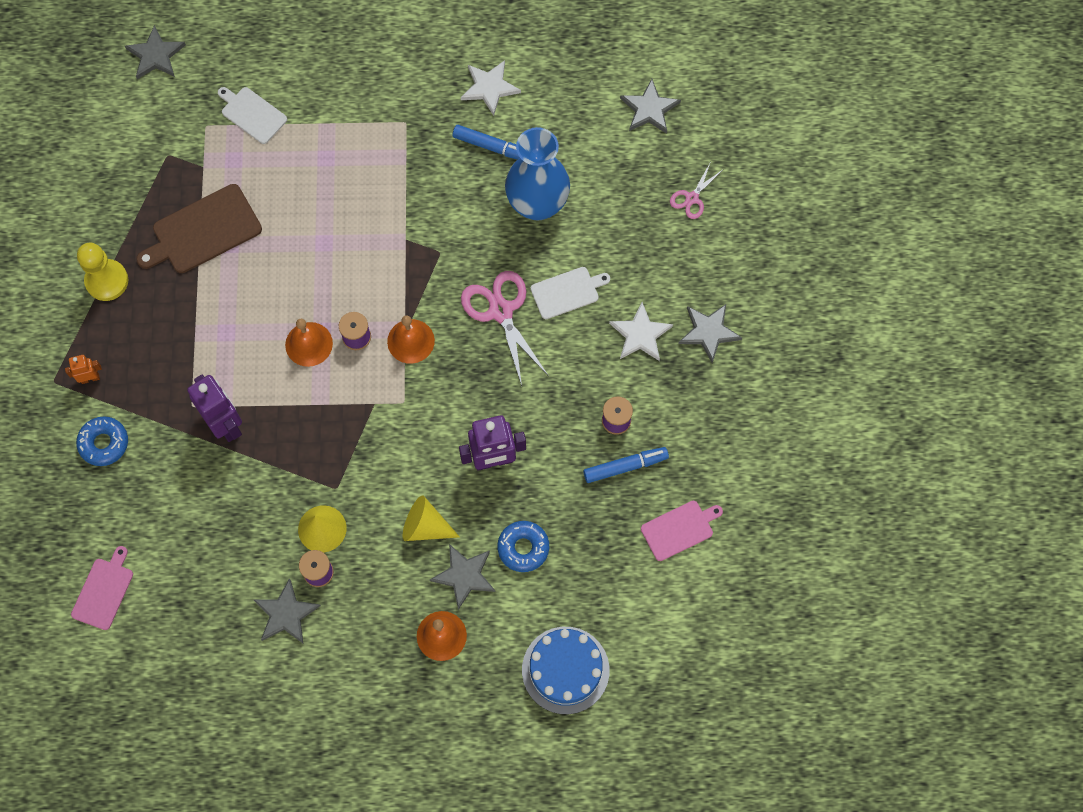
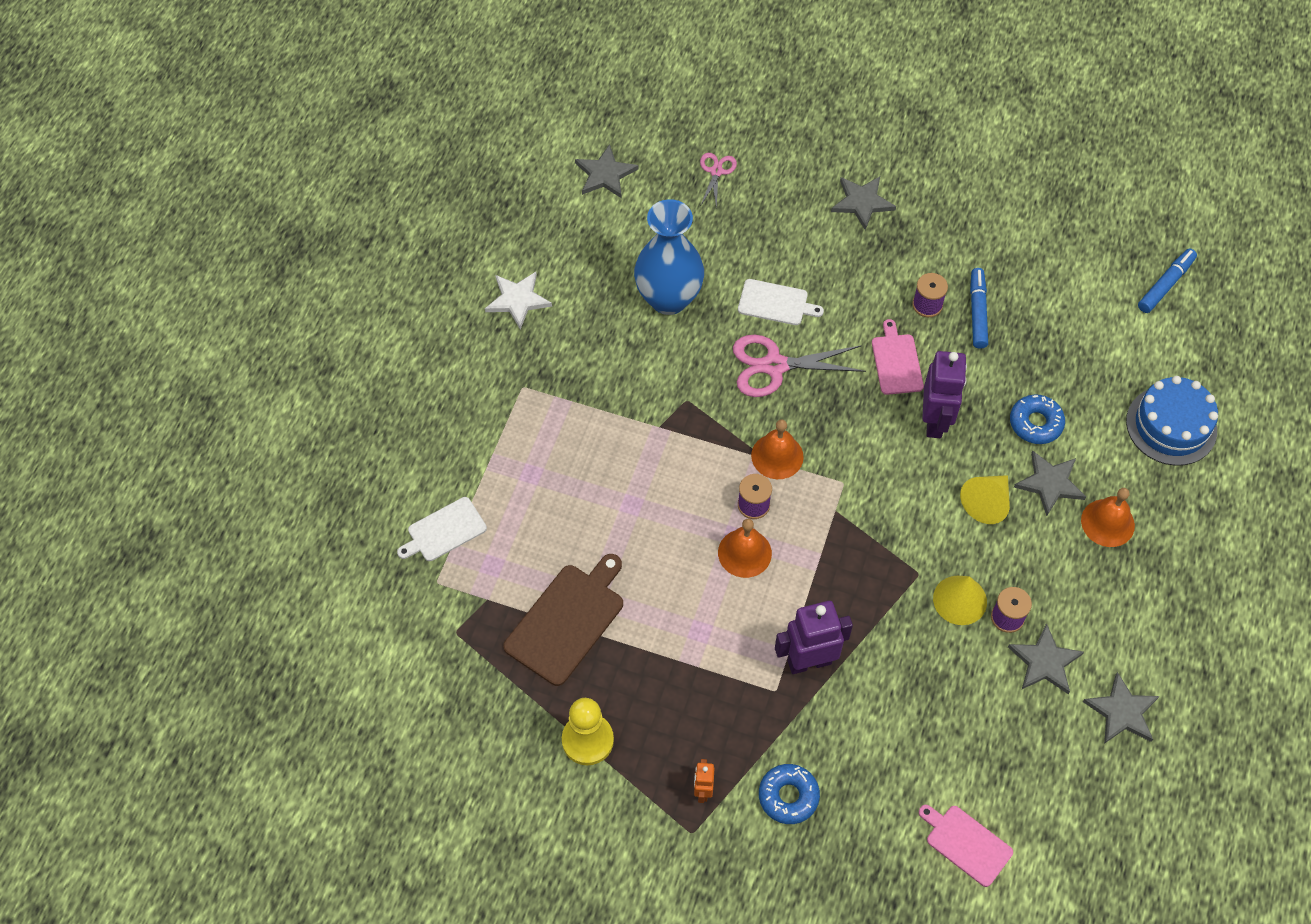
camera: 70 degrees left, 10 degrees down
(155, 55) = (321, 610): grey star -> grey star (1122, 712)
(203, 231) = (567, 621): brown cutting board -> brown cutting board turned 135 degrees counterclockwise
(491, 147) = (586, 318): blue marker -> blue marker (1165, 285)
(567, 292) = (775, 303): white cutting board -> white cutting board turned 105 degrees clockwise
(640, 334) = (844, 257): white star -> none
(679, 529) = (1055, 289): pink cutting board -> pink cutting board (896, 362)
(691, 198) = (716, 171): pink scissors -> pink scissors turned 135 degrees counterclockwise

